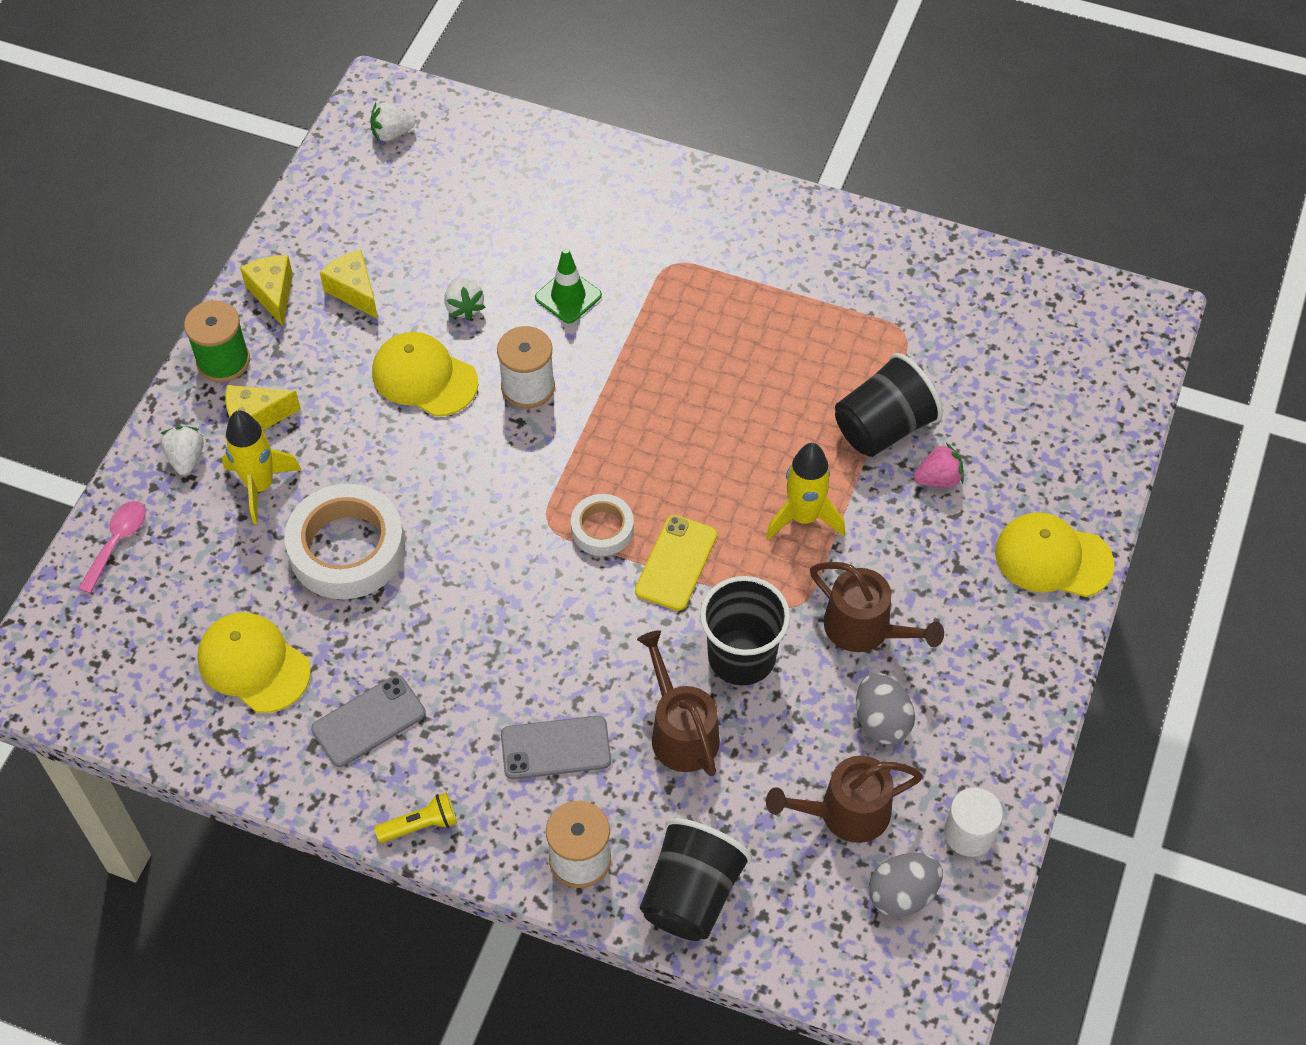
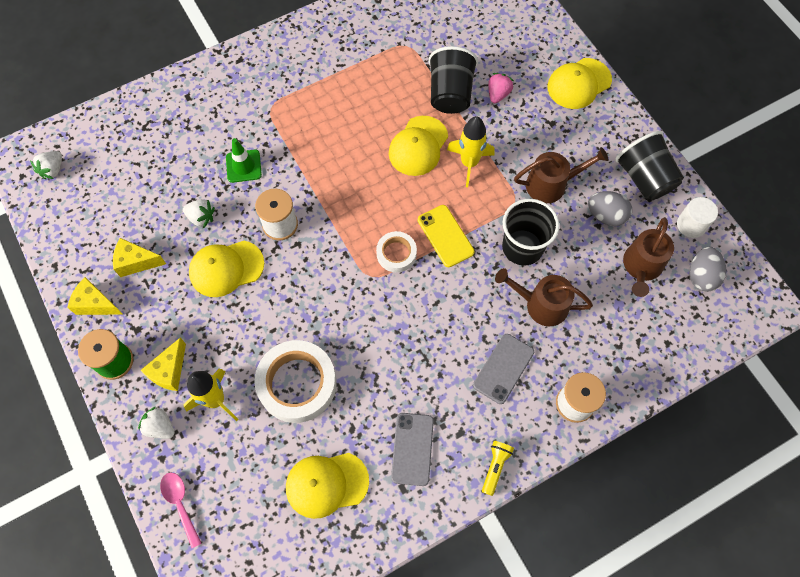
camera: 50 degrees left, 10 degrees up
(691, 895) = (633, 367): black cup -> black cup (644, 178)
(772, 447) = (418, 146): none -> yellow cap

